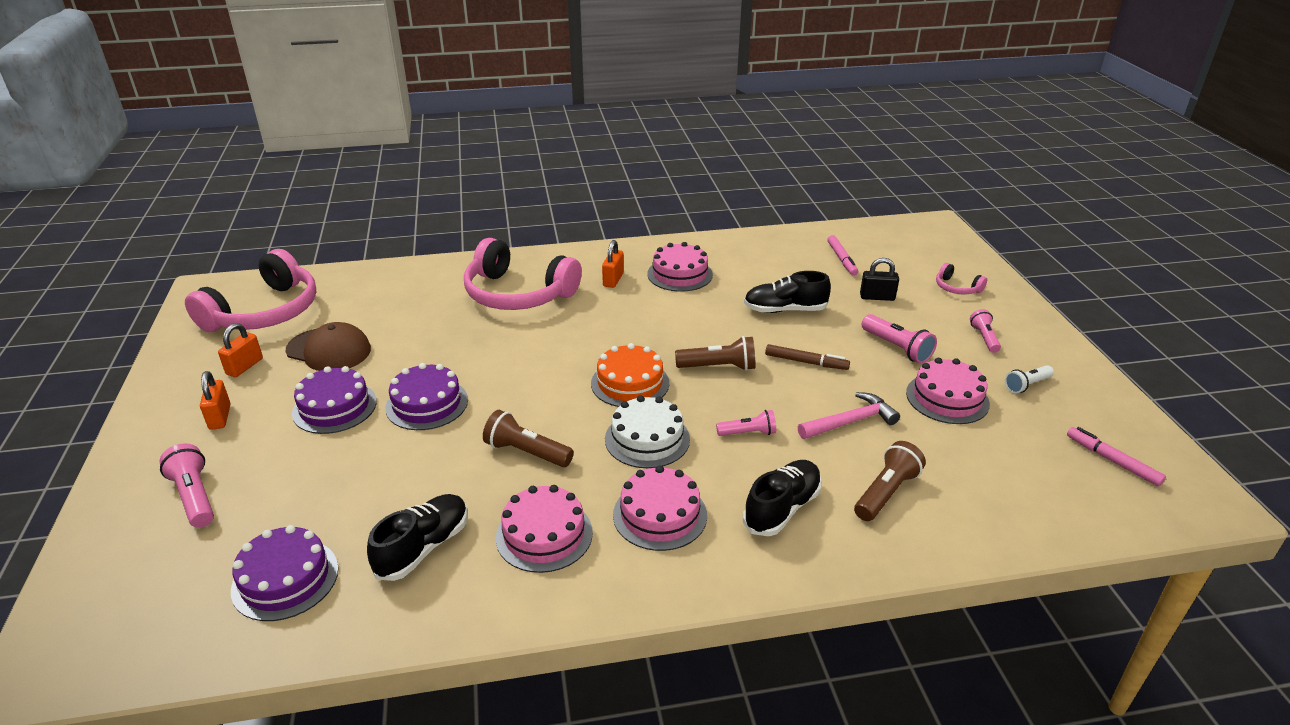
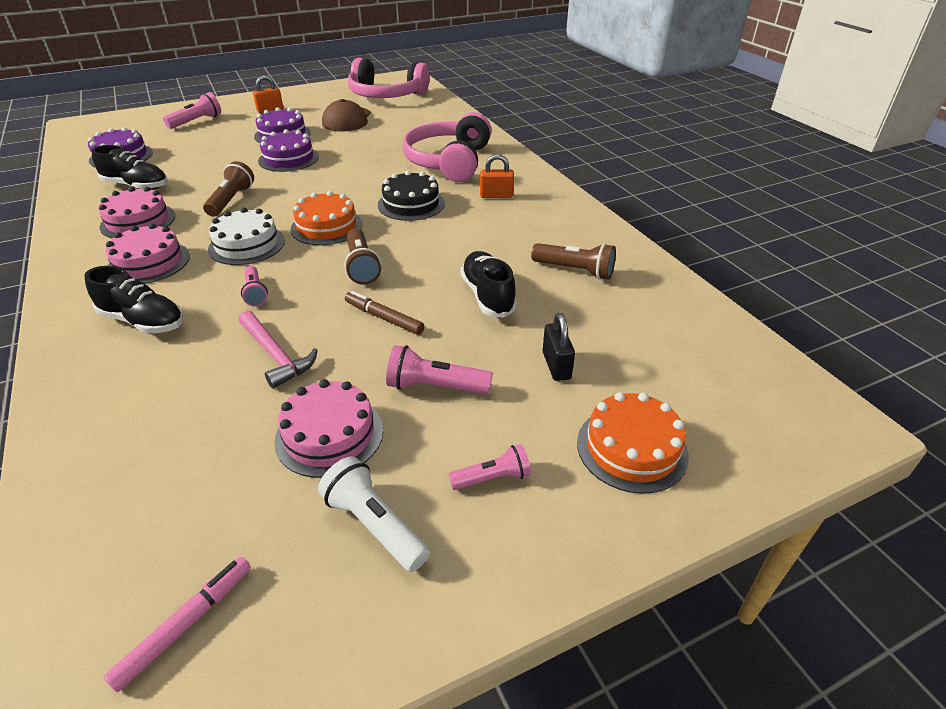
camera: 75 degrees right, 5 degrees up
(244, 366) = (323, 104): orange padlock -> none
(605, 327) = (411, 204): none -> black cake
(679, 274) = (528, 226): pink cake -> none
(806, 362) = (384, 318): brown marker -> brown marker turned 120 degrees clockwise
(842, 259) = (640, 330): pink marker -> none
(886, 492) = (154, 385): brown flashlight -> brown flashlight (575, 270)
(897, 348) = (435, 387): pink flashlight -> pink flashlight turned 60 degrees clockwise
(956, 288) = (632, 448): pink headphones -> orange cake
(1027, 385) = (374, 525): white flashlight -> white flashlight, size x1.50

